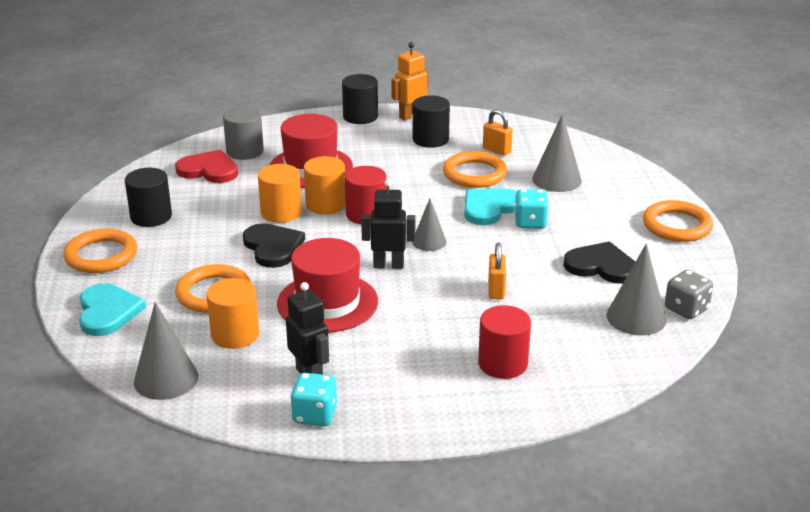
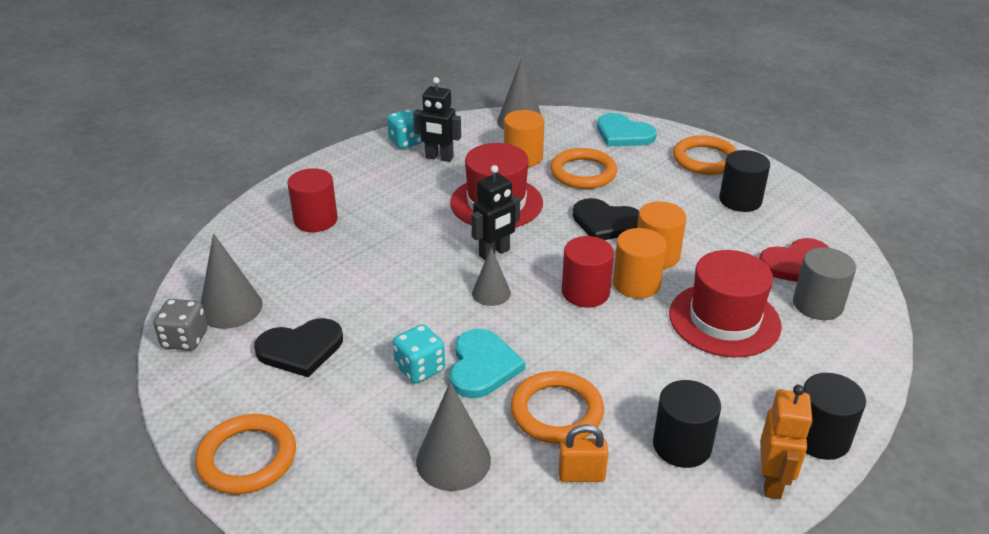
camera: 140 degrees right, 5 degrees up
(496, 290) = (378, 274): orange padlock -> none

